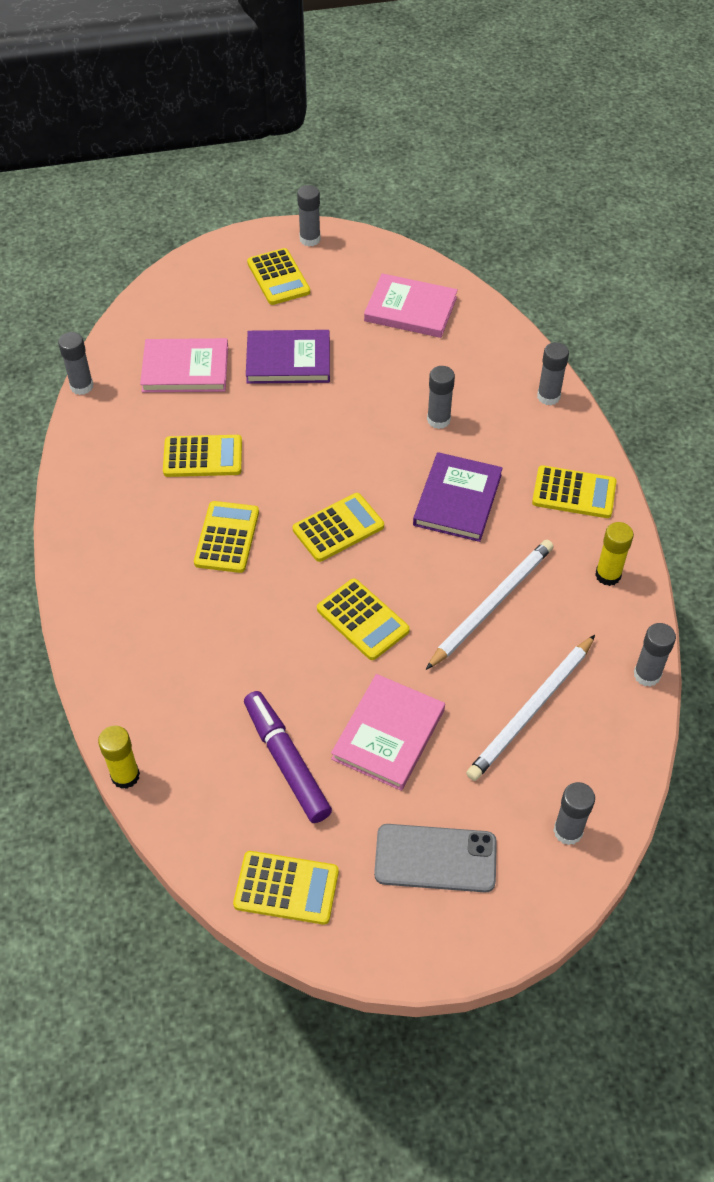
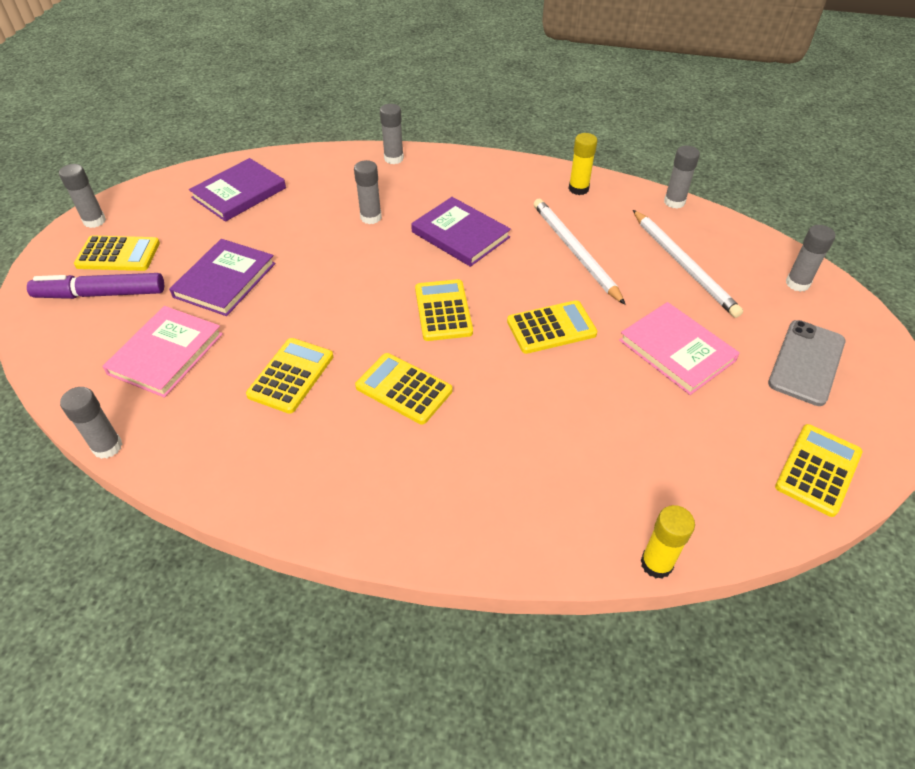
camera: 65 degrees left, 5 degrees down
(286, 761) = (682, 426): purple marker -> purple marker (101, 294)
(410, 309) = (239, 193): pink book -> purple book
(574, 493) = (494, 178): yellow calculator -> none

